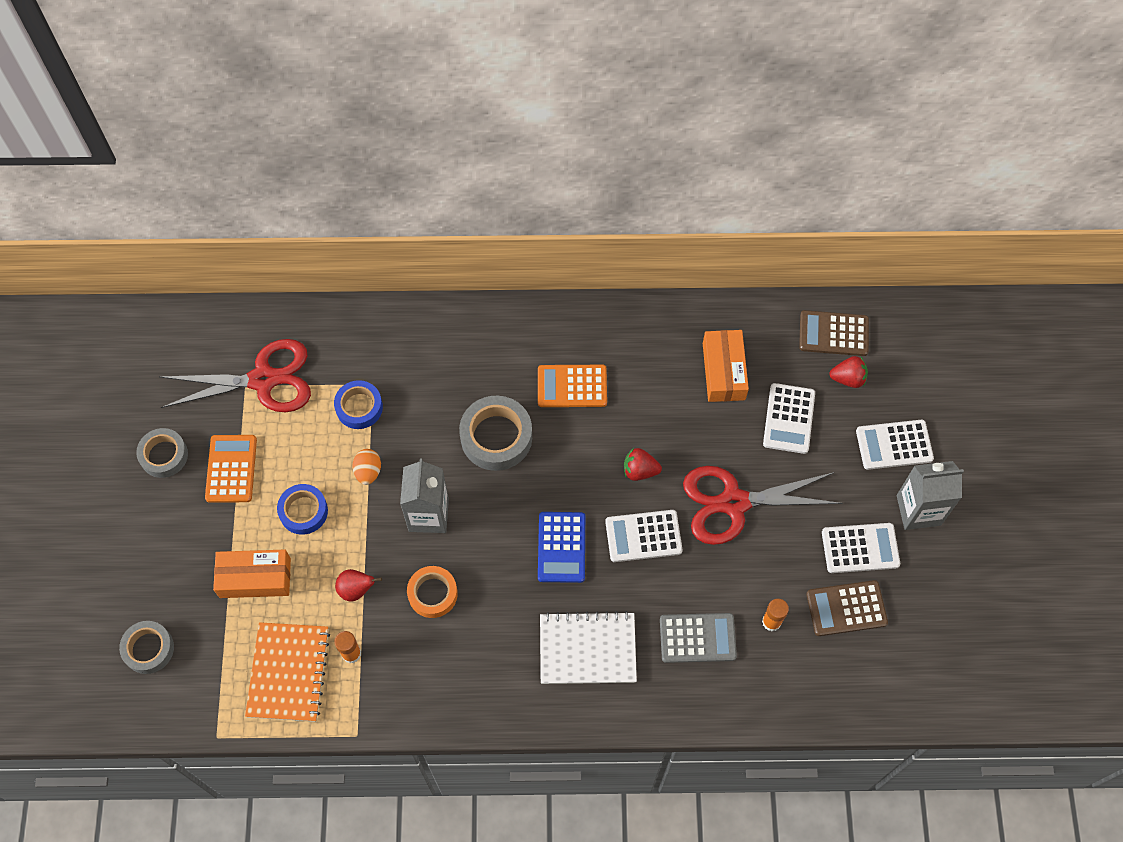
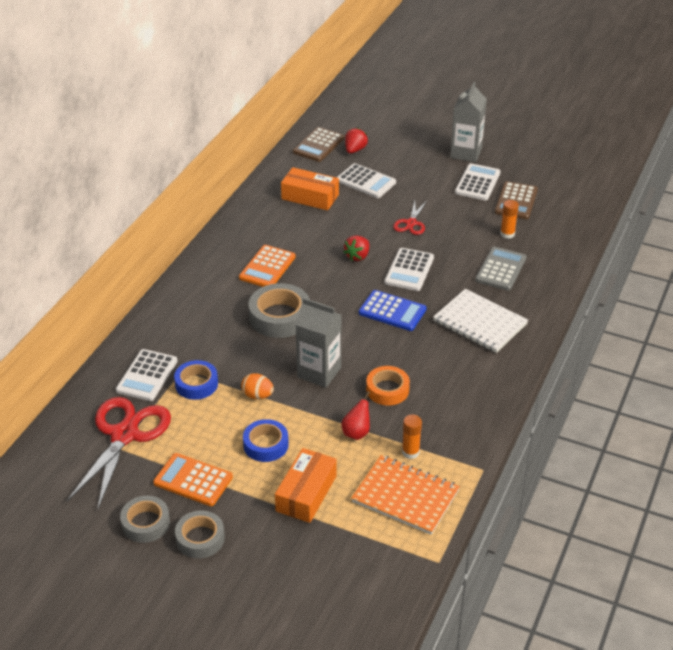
camera: 65 degrees left, 25 degrees down
(148, 649) = (328, 587): grey tape -> grey tape (200, 538)
(587, 649) = (480, 323): white notebook -> white notebook turned 75 degrees counterclockwise
(733, 503) = (411, 223): red scissors -> red scissors, size x0.50
(894, 445) = (415, 147): white calculator -> white calculator (147, 376)

